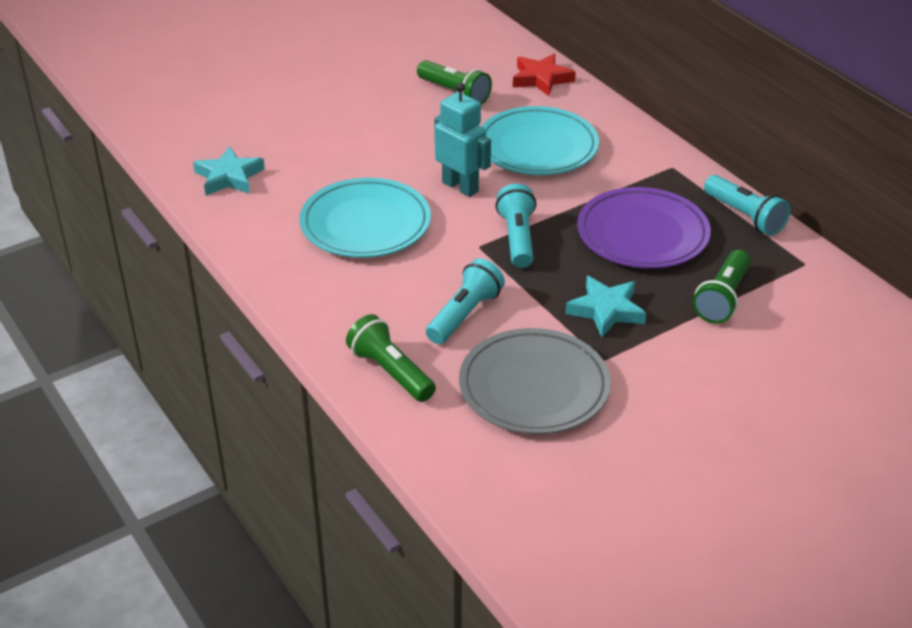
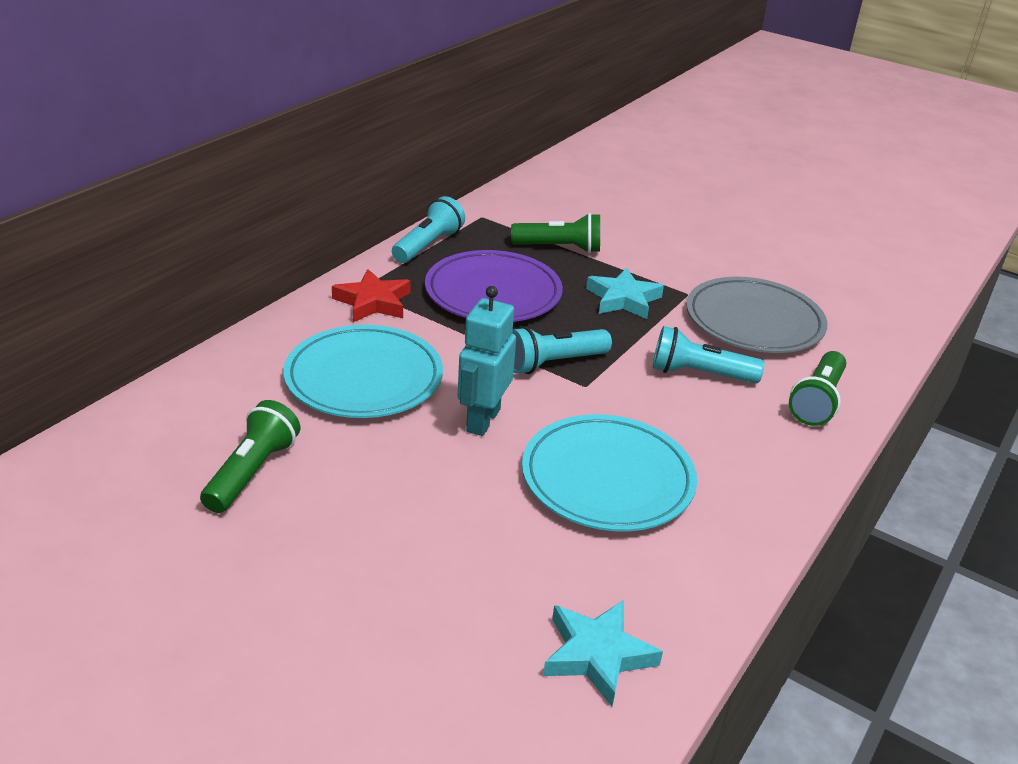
camera: 115 degrees left, 5 degrees down
(541, 79) = (188, 401): red star -> red star (373, 302)

